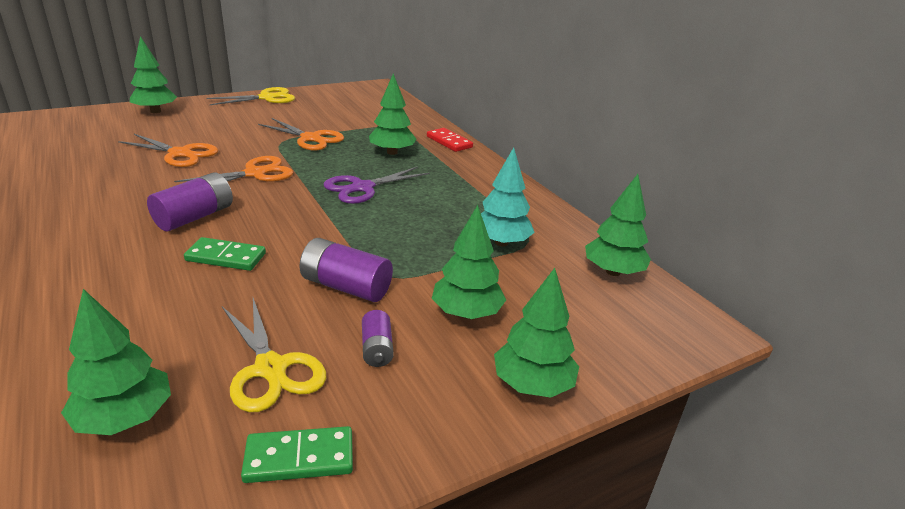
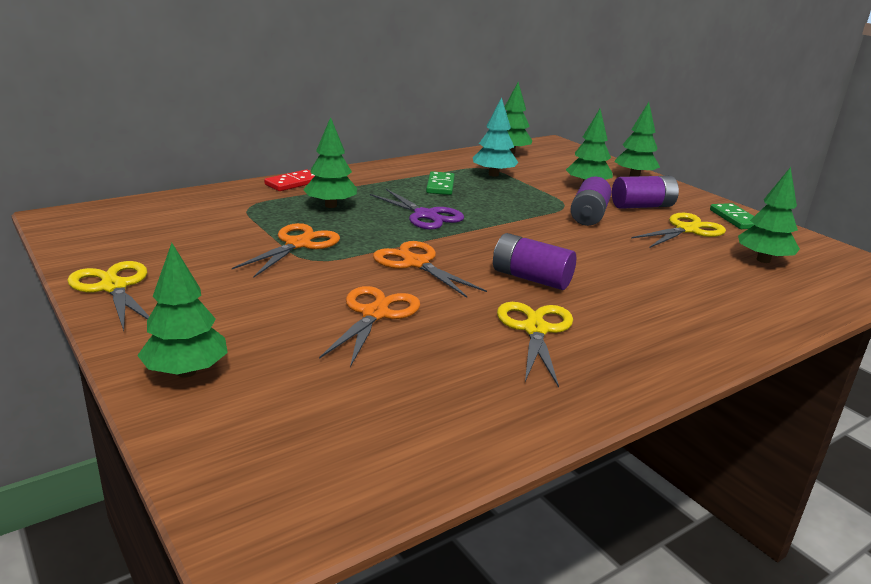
camera: 95 degrees left, 5 degrees down
(105, 203) = (535, 329): none -> yellow scissors
(226, 257) = (586, 256): green domino -> green domino (440, 186)
(377, 349) = (642, 206): purple battery -> purple battery, size x1.71

